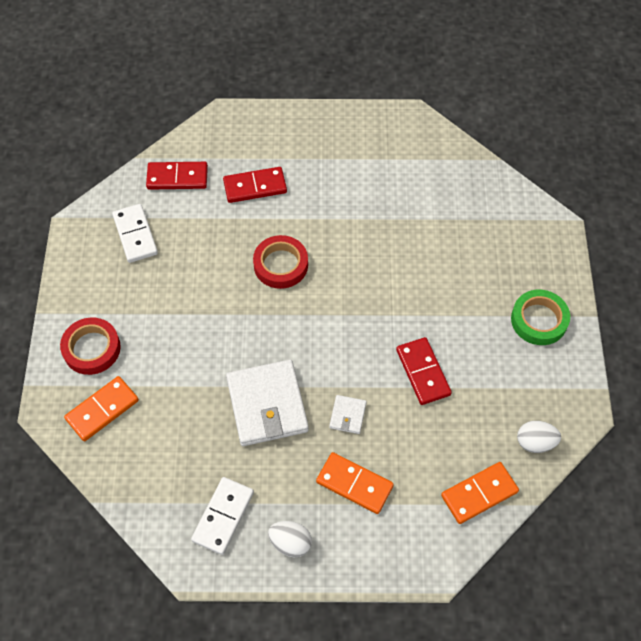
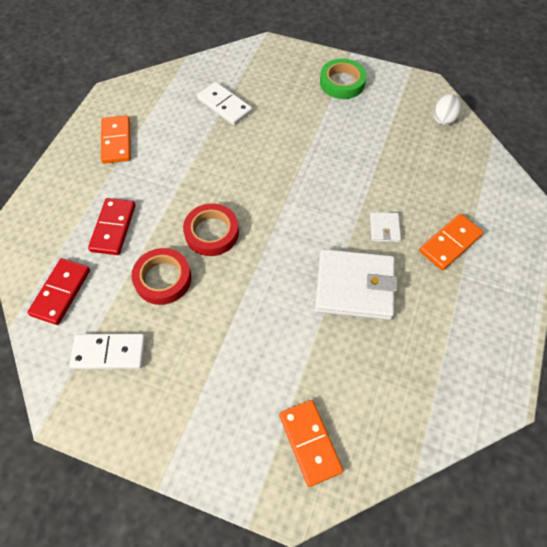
camera: 70 degrees left, 0 degrees up
(91, 349) = (231, 435): red tape -> red tape (163, 279)
(223, 516) = (458, 356): white domino -> white domino (224, 105)
(290, 543) = (495, 308): white egg -> none
(347, 415) = (384, 228): white wallet -> white wallet turned 60 degrees clockwise
(423, 372) = (361, 165): red domino -> none
(479, 493) = (477, 165): orange domino -> orange domino (116, 141)

